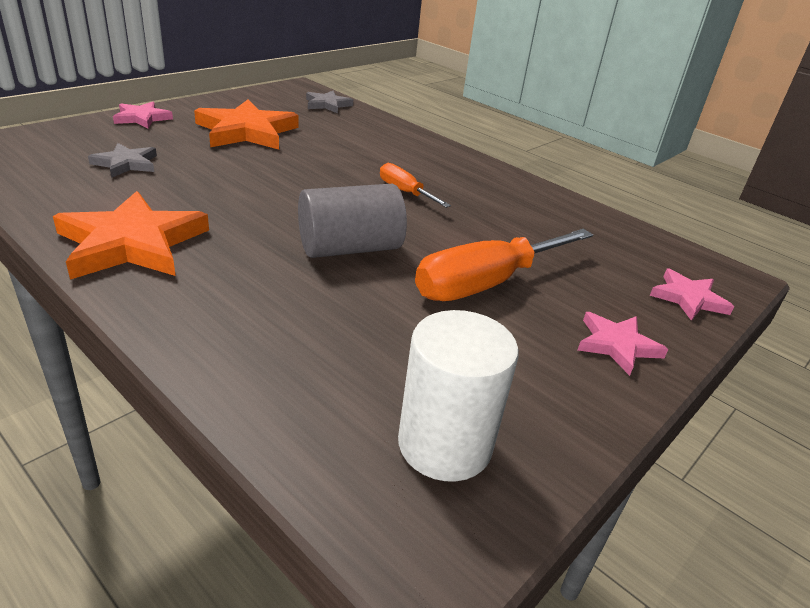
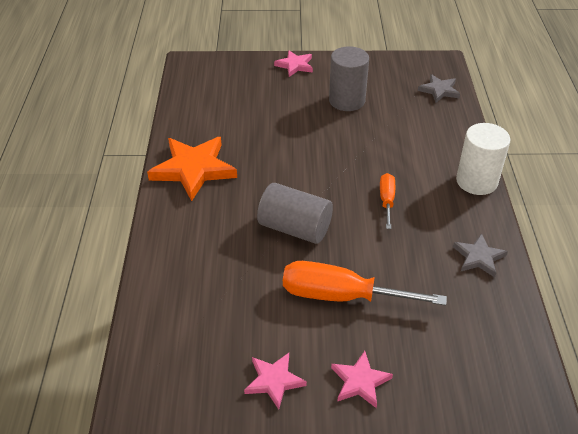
camera: 50 degrees right, 10 degrees up
(126, 164) = (247, 105): grey star -> grey star (478, 257)
(247, 131) = (347, 100): orange star -> grey cylinder
(444, 444) = (197, 364): white cylinder -> white cylinder (476, 181)
(688, 298) = (466, 389): pink star -> pink star (274, 381)

